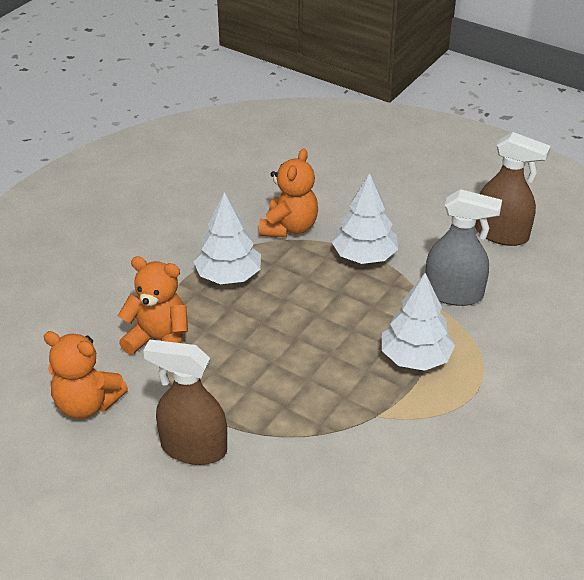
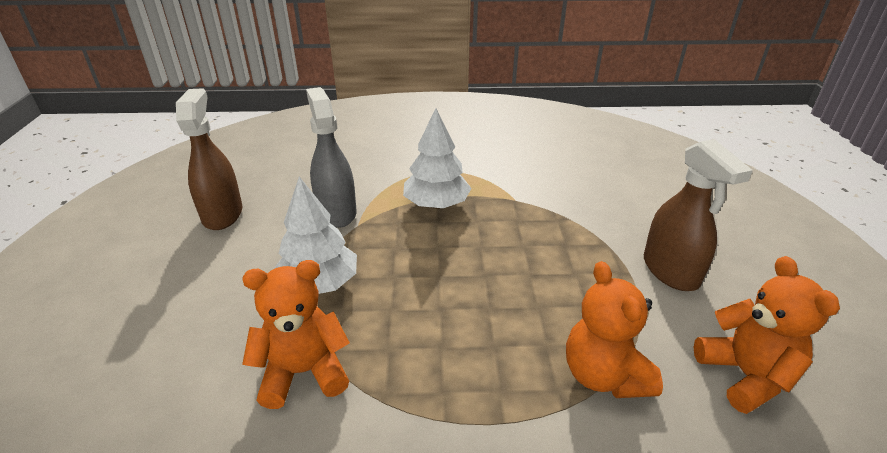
camera: 125 degrees left, 5 degrees down
(228, 276) = (445, 378): white tree -> none

